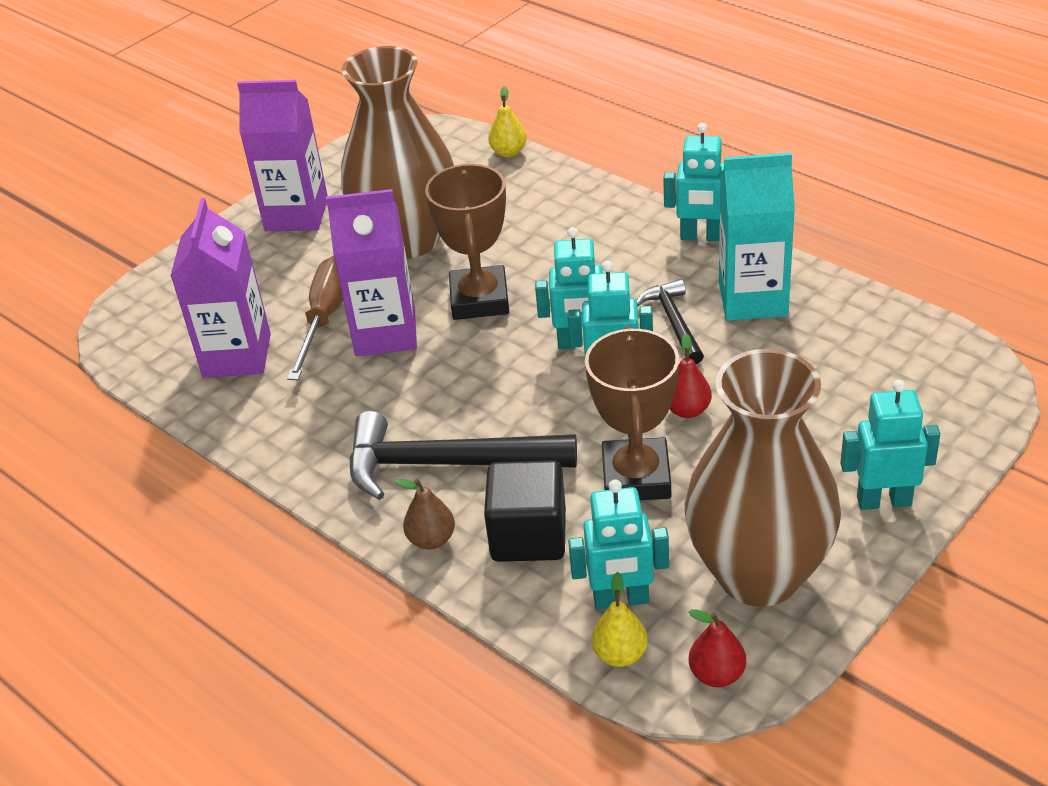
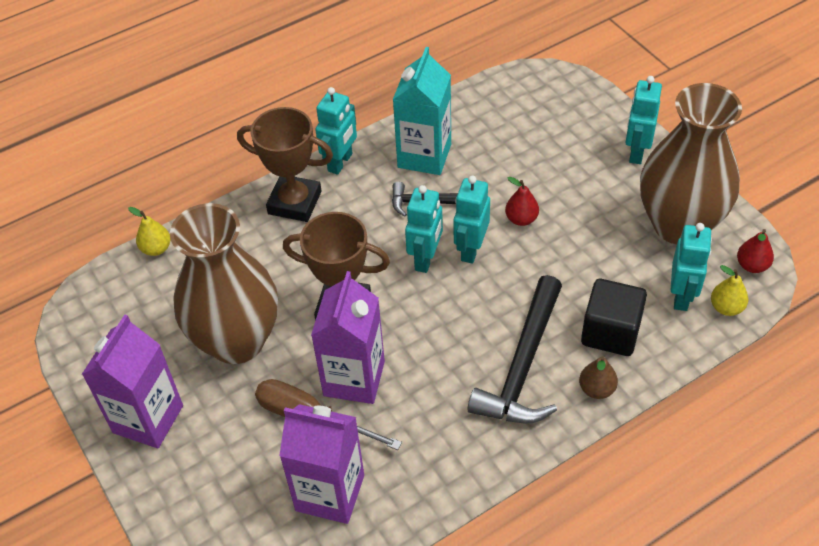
camera: 75 degrees left, 10 degrees up
(636, 477) = (575, 261): brown trophy -> brown trophy (294, 203)

